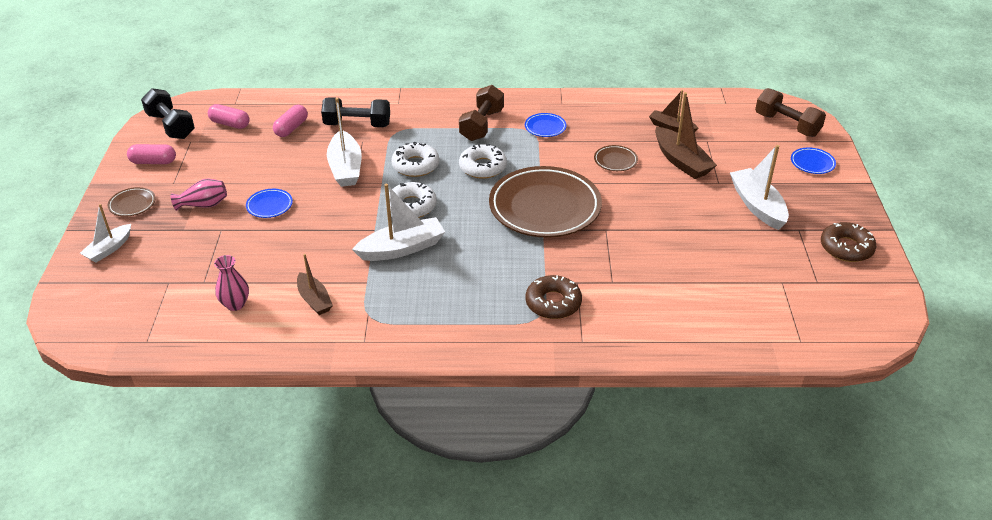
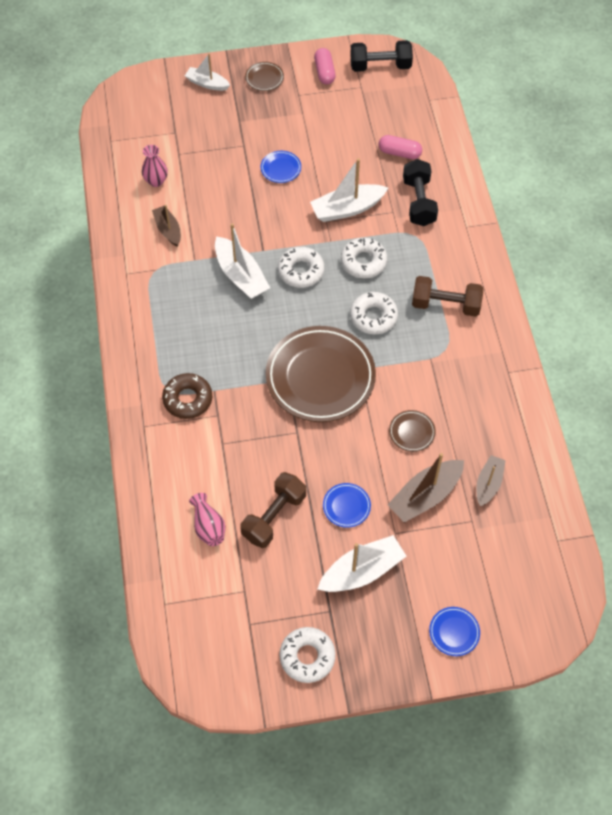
camera: 80 degrees right, 20 degrees up
(171, 126) = (380, 66): black dumbbell -> black dumbbell turned 45 degrees clockwise
(203, 205) = (273, 124): pink vase -> pink vase (208, 526)
(230, 124) = (394, 106): pink capsule -> none
(314, 300) = (168, 230): brown boat -> brown boat turned 105 degrees clockwise
(545, 127) = (456, 362): blue plate -> blue plate (346, 506)
(787, 125) = (527, 608): brown dumbbell -> brown dumbbell (274, 516)
(846, 248) = (307, 657): brown donut -> white donut

